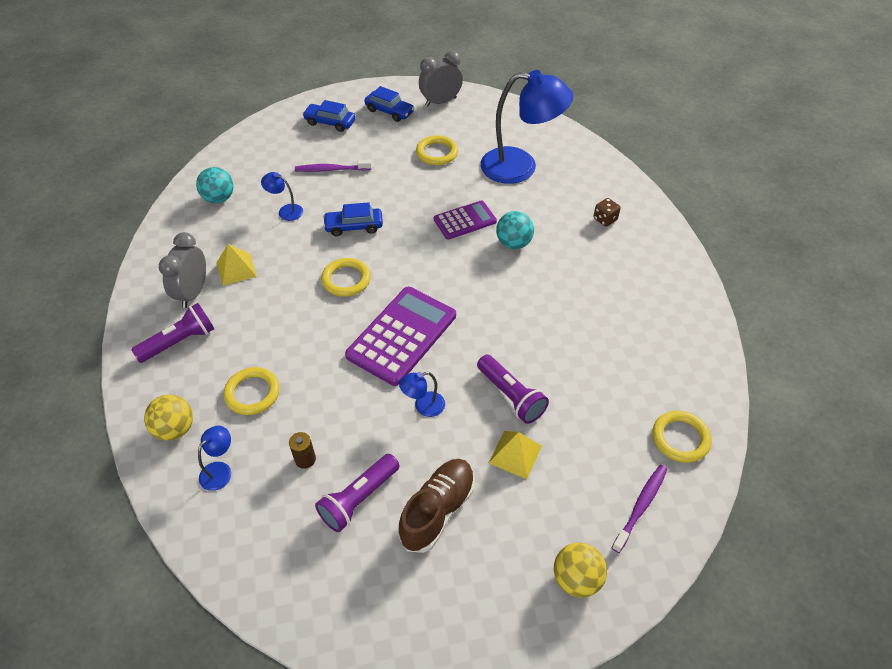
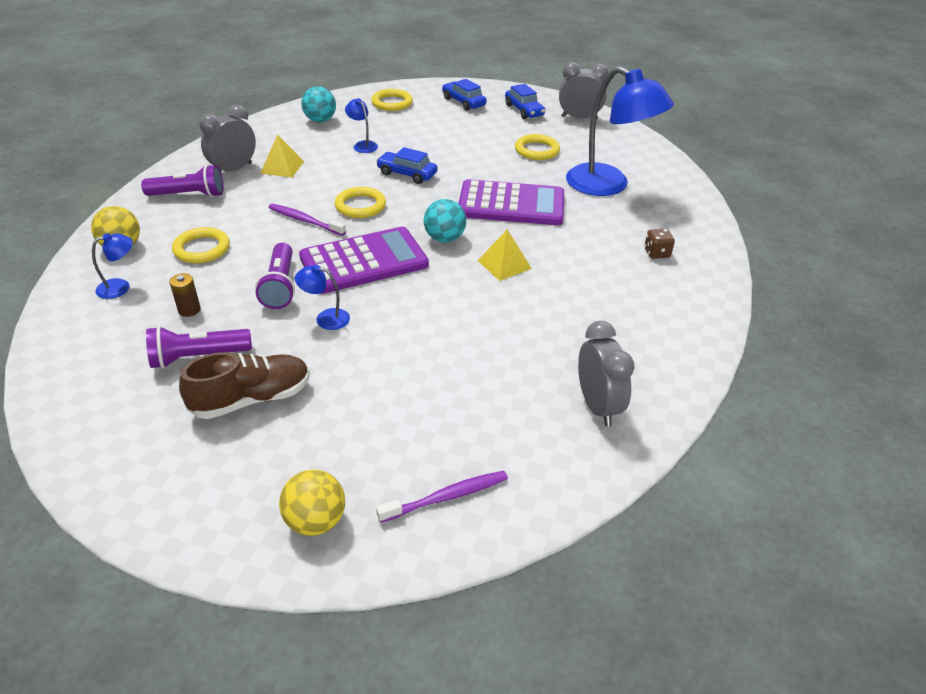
camera: 30 degrees right, 10 degrees down
(331, 169) = (430, 132): purple toothbrush -> purple toothbrush (305, 221)
(465, 220) = (511, 204): purple calculator -> purple calculator, size x1.69
(511, 396) = (413, 347): purple flashlight -> purple flashlight (280, 286)
(513, 243) = (541, 237): turquoise ball -> turquoise ball (444, 238)
(515, 454) = (368, 392): yellow pyramid -> yellow pyramid (504, 264)
(671, 377) = (597, 406): none -> grey clock
(680, 438) = (552, 462): yellow ring -> yellow ring (392, 103)

